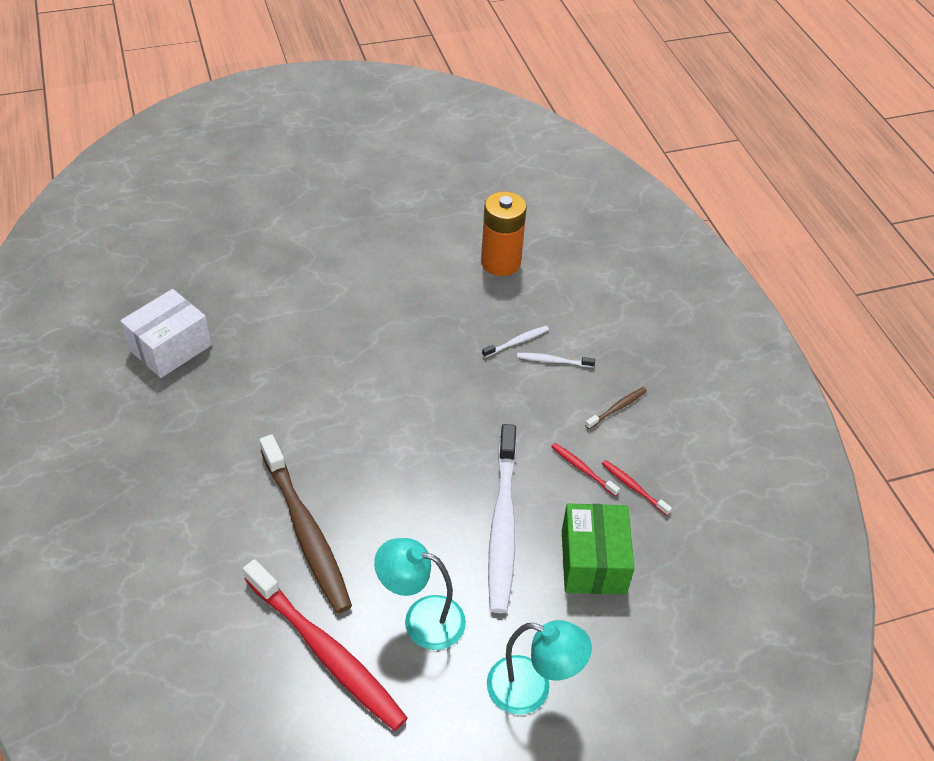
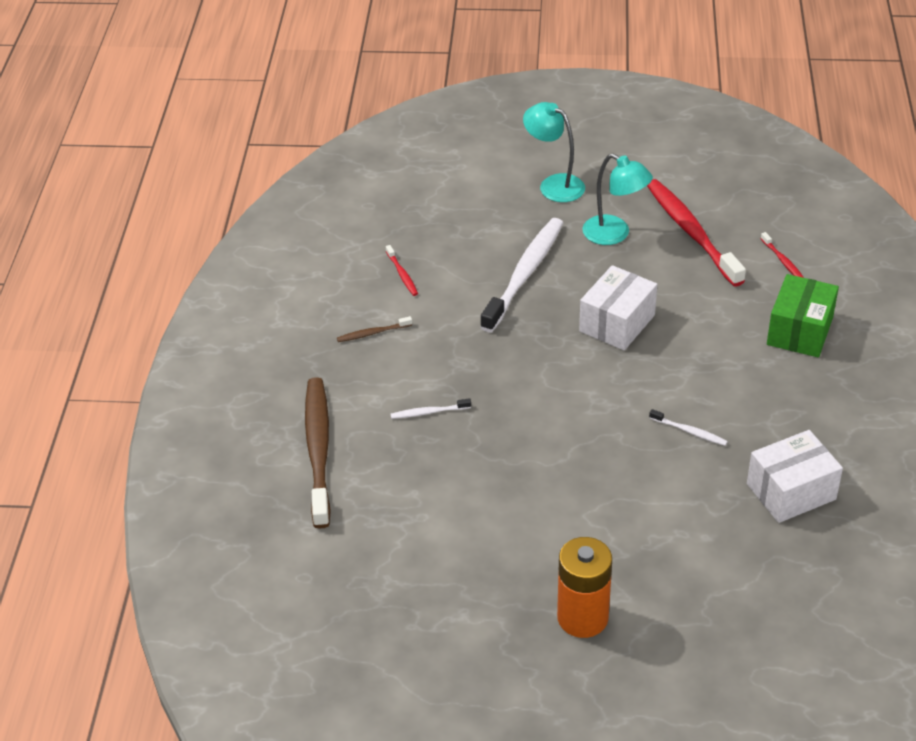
camera: 155 degrees left, 5 degrees down
(306, 531) = (687, 305): brown toothbrush -> brown toothbrush (318, 450)
(377, 485) = (617, 323): none -> white box
(500, 262) = (395, 503): orange battery -> orange battery (582, 617)
(553, 361) = (404, 386): white toothbrush -> white toothbrush (689, 431)
(582, 469) = (435, 296): red toothbrush -> red toothbrush (783, 261)
(593, 562) = (467, 237): green box -> green box (800, 331)

